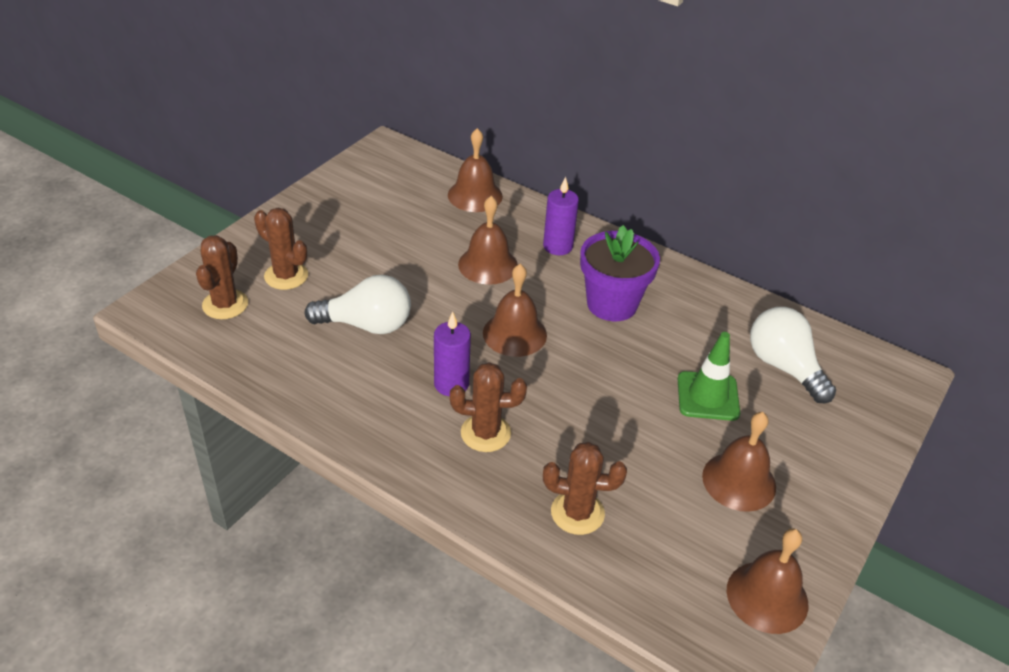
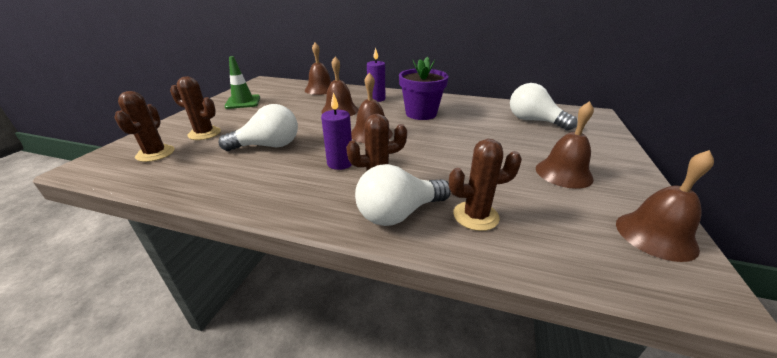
camera: 15 degrees left, 10 degrees down
(491, 484) = (399, 213): none -> white light bulb
(708, 396) = (506, 139): green traffic cone -> green traffic cone (243, 102)

